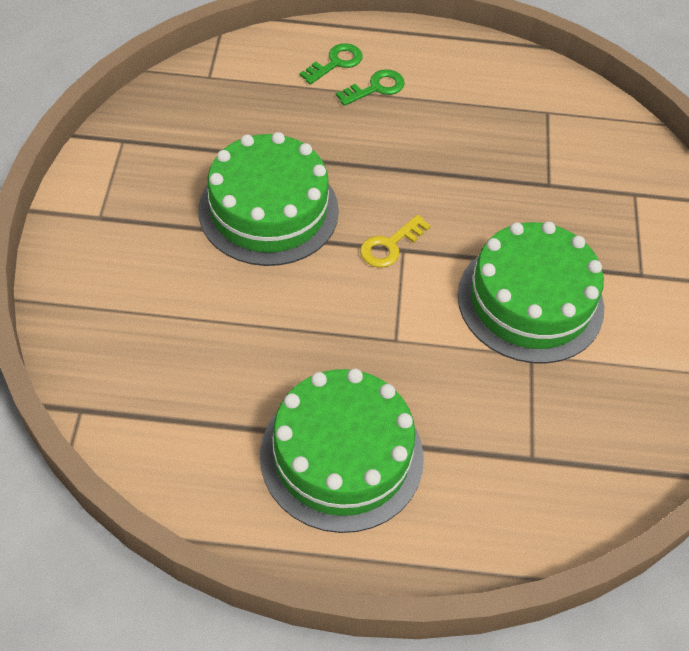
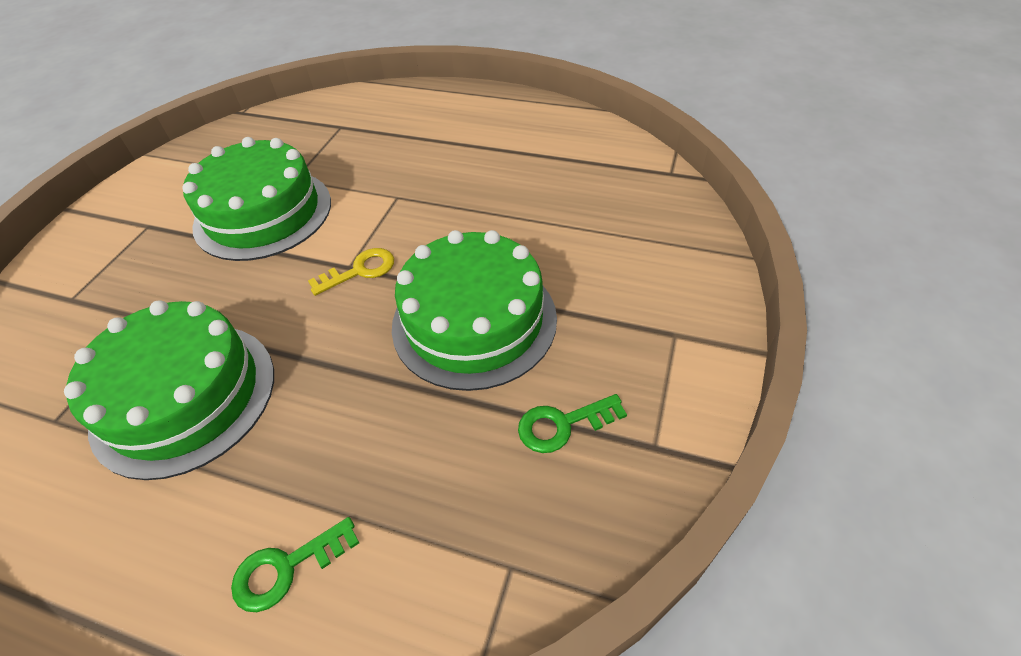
camera: 160 degrees left, 5 degrees down
(341, 456) = (472, 135): green cake -> green cake (184, 396)
(376, 88) = (253, 498): green key -> green key (562, 425)

